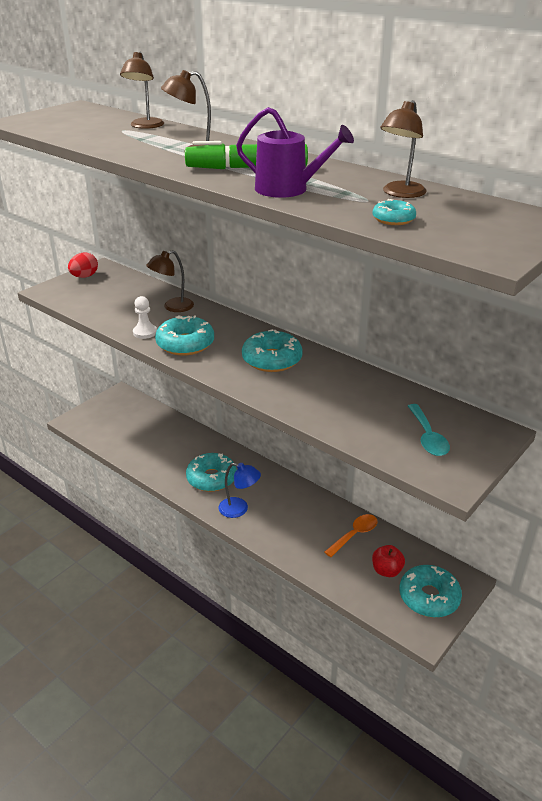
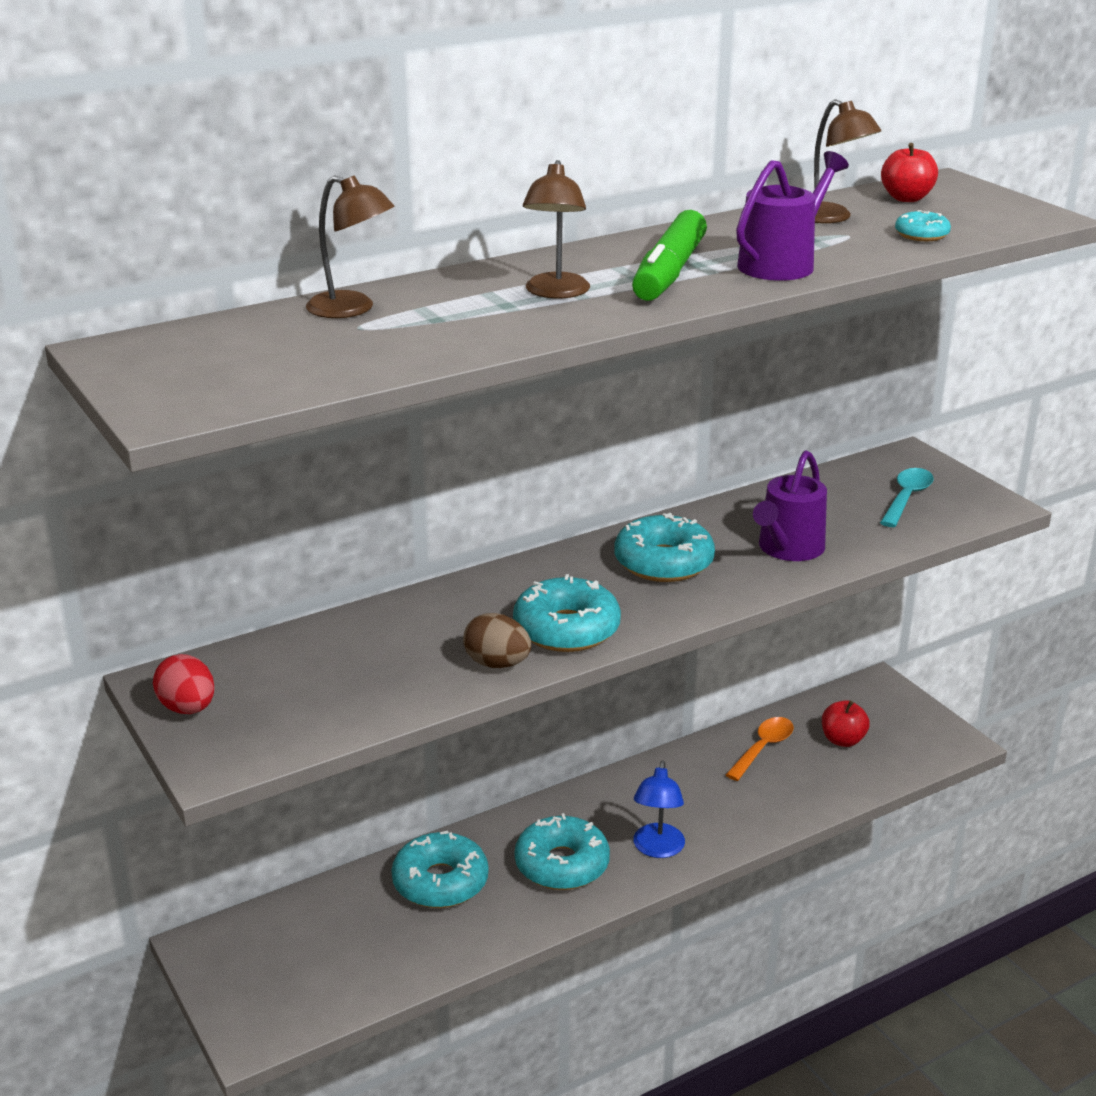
camera: 70 degrees left, 5 degrees down
(145, 332) = (497, 664): white pawn -> brown egg
(172, 307) = (418, 622): brown lamp -> none
(239, 509) = (657, 849): blue lamp -> blue lamp turned 150 degrees clockwise
(317, 398) = (788, 549): none -> purple watering can
(354, 535) = (763, 748): orange spoon -> orange spoon turned 60 degrees clockwise
(428, 437) = (906, 498): turquoise spoon -> turquoise spoon turned 75 degrees counterclockwise
(429, 597) = (900, 720): turquoise donut -> turquoise donut (440, 882)
(478, 210) = (906, 198): none -> red apple

